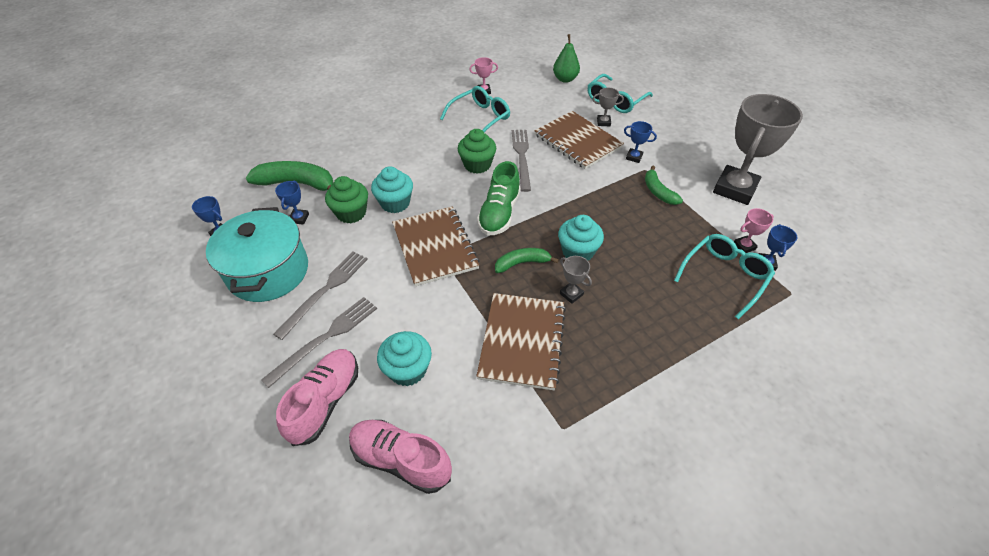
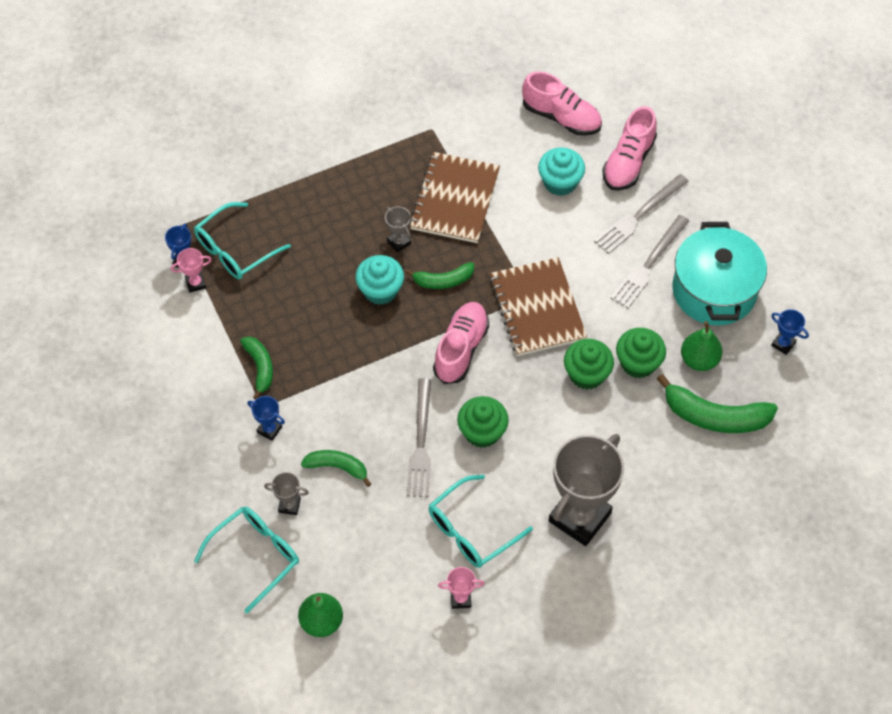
camera: 175 degrees left, 10 degrees up
(299, 218) = (699, 360): blue trophy -> green pear
(395, 203) = (586, 374): turquoise cupcake -> green cupcake
(499, 213) = (461, 349): green shoe -> pink shoe
(577, 141) = (337, 467): brown notebook -> green banana
(734, 189) = (163, 364): grey trophy -> grey trophy (579, 517)

